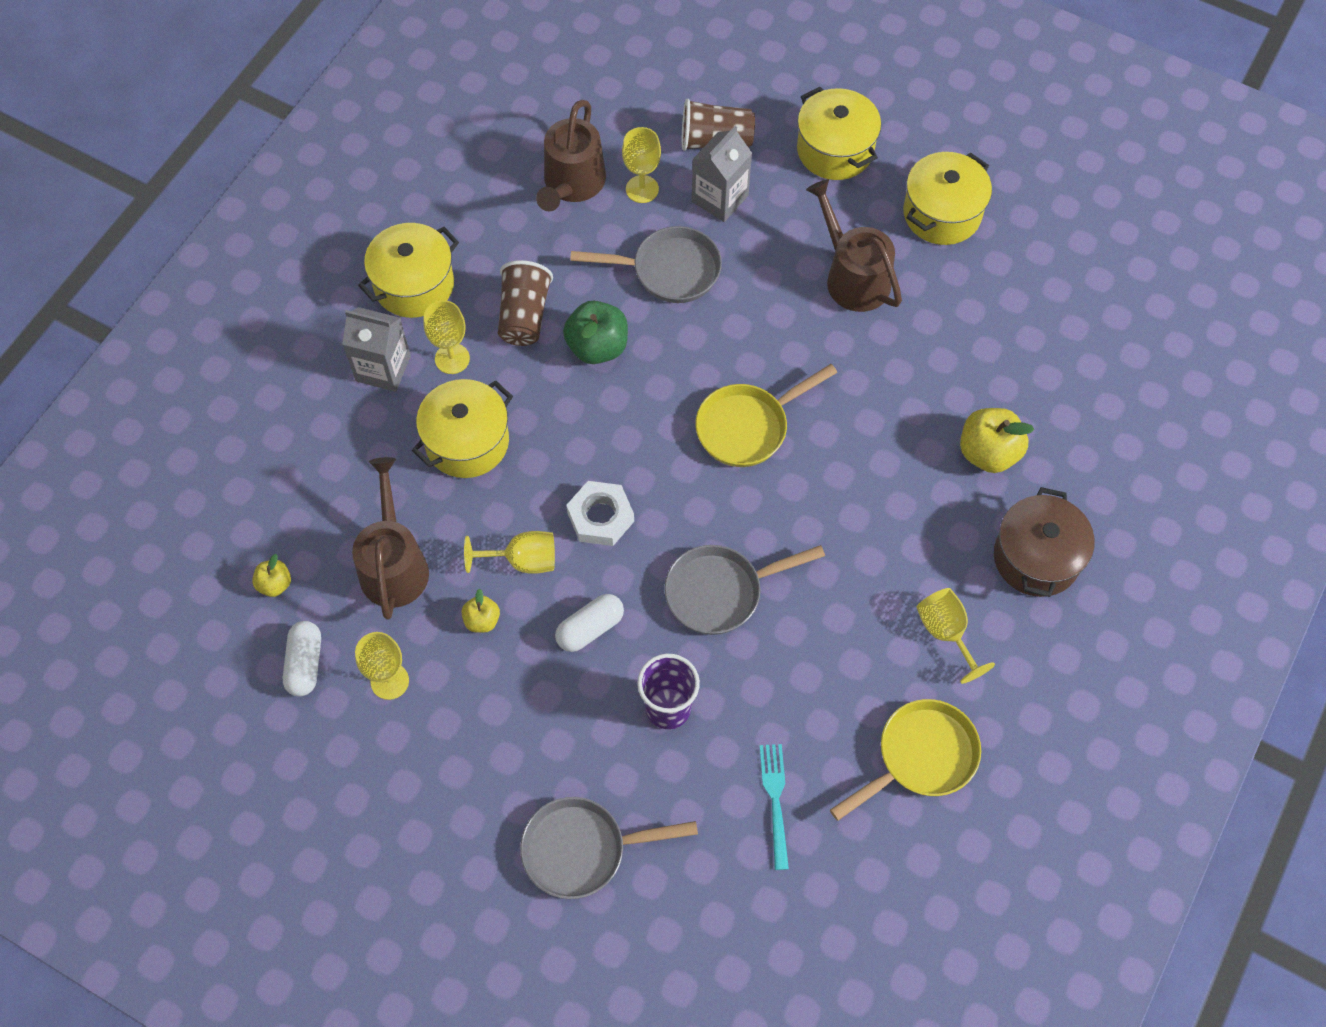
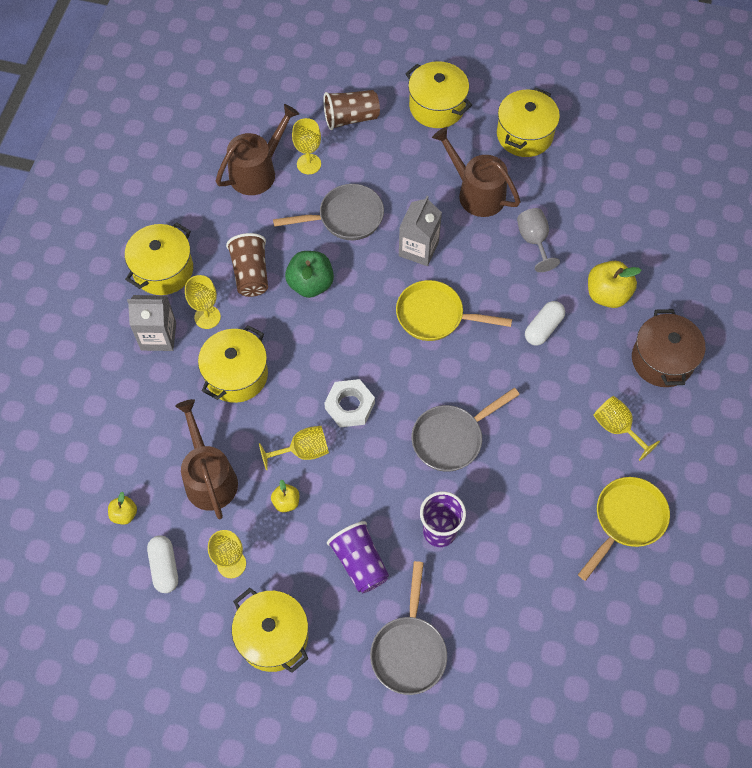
camera: 15 degrees left, 0 degrees up
(415, 786) = (273, 636): none -> yellow pot
(553, 721) = (359, 562): none -> purple cup
(572, 184) = (257, 171): brown watering can -> brown watering can turned 135 degrees counterclockwise
(582, 850) = (409, 650): grey pan -> grey pan turned 60 degrees counterclockwise
(590, 628) = (366, 488): white capsule -> white capsule (543, 328)
(720, 198) = (366, 158): grey carton -> grey carton (418, 249)
(748, 427) = (435, 316): yellow pan -> yellow pan turned 60 degrees clockwise
(775, 801) = (535, 578): turquoise fork -> none
(910, 358) = (534, 241): none -> grey goblet

